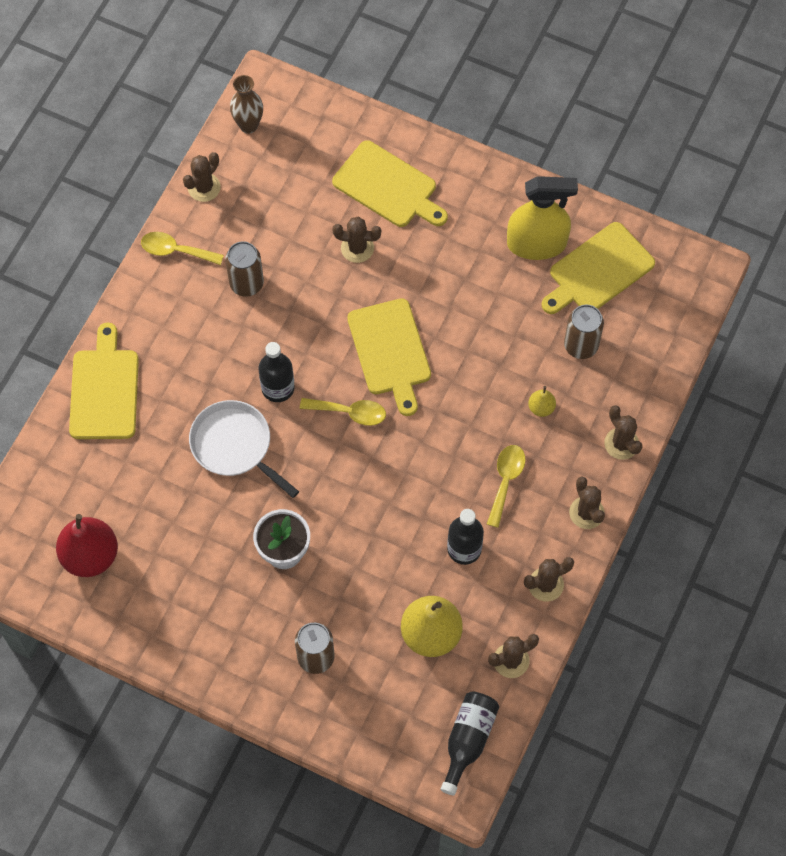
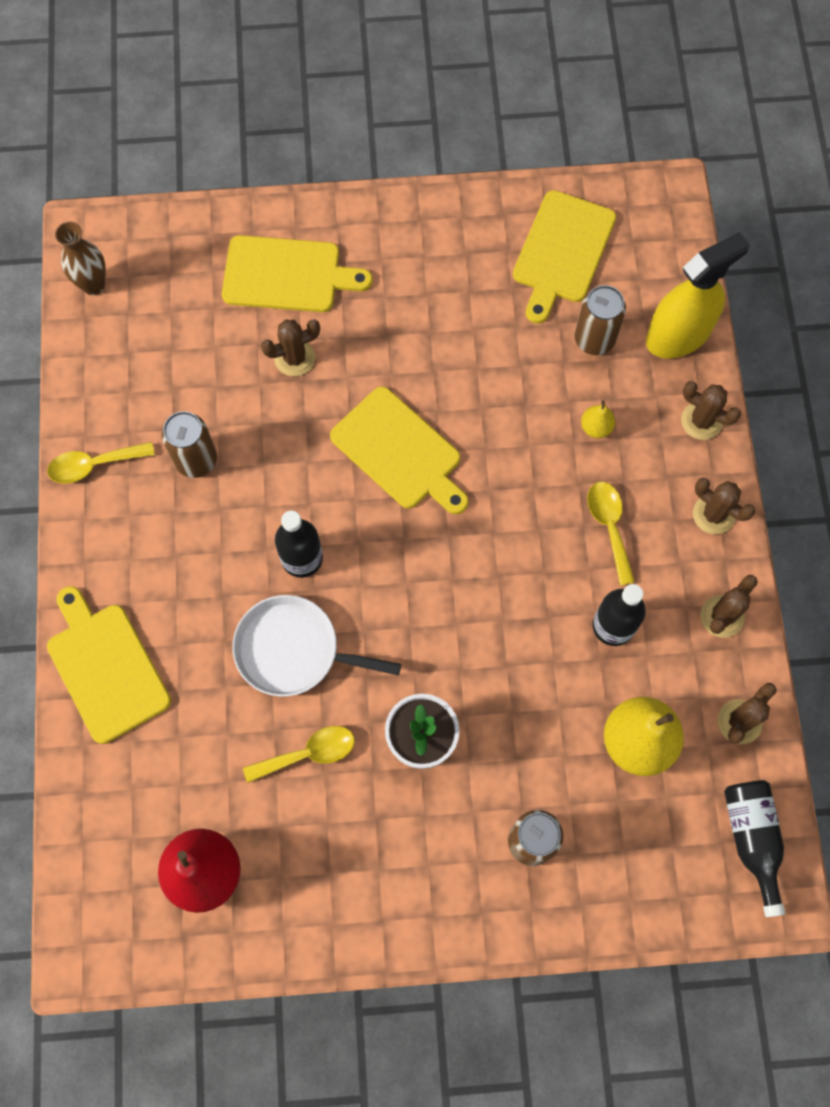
camera: 30 degrees left, 5 degrees up
(204, 187) = (84, 378): brown cactus -> none
(349, 412) = (397, 543): yellow spoon -> yellow spoon (308, 753)
(536, 244) = (481, 256): yellow spray bottle -> yellow spray bottle (678, 335)

